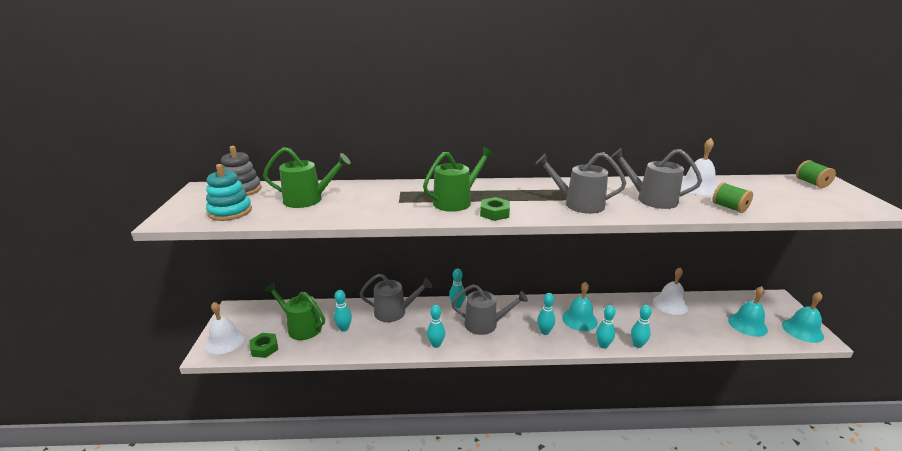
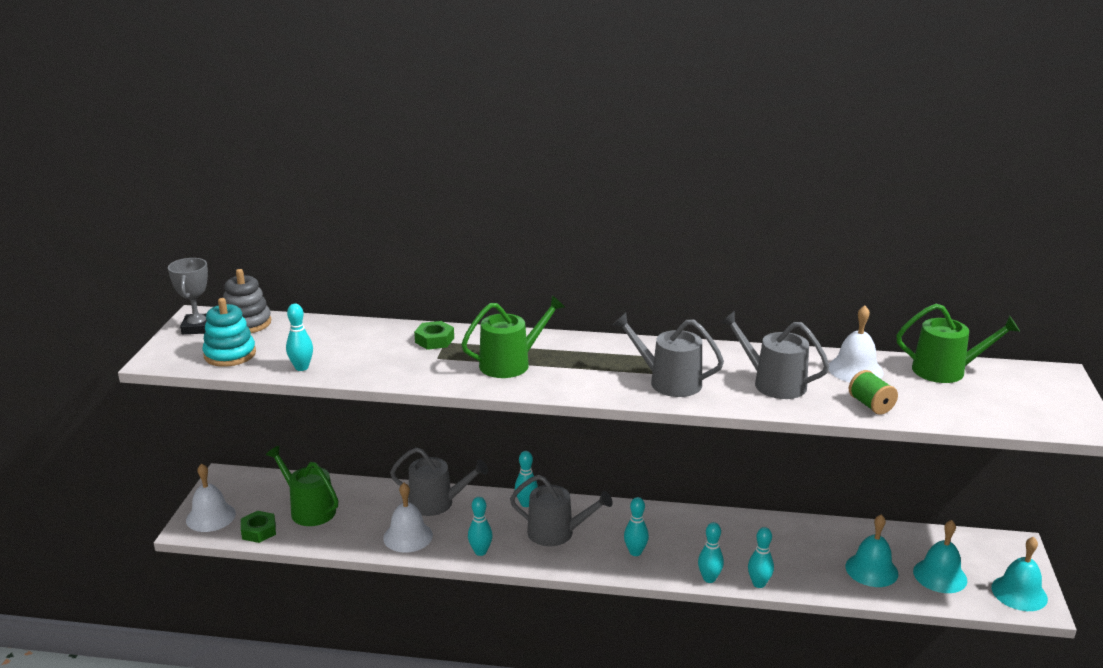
camera: 10 degrees right, 0 degrees up
(201, 195) = (197, 328): none -> grey trophy
(308, 199) = (325, 345): green watering can -> green watering can (945, 371)
(344, 328) = (364, 517): turquoise bowling pin -> turquoise bowling pin (301, 367)
(494, 213) = (551, 385): green nut -> green nut (434, 340)
(579, 319) = (693, 541): turquoise bell -> turquoise bell (871, 570)
(670, 304) = (840, 535): white bell -> white bell (408, 536)
(811, 183) = (1031, 377): green spool -> none

